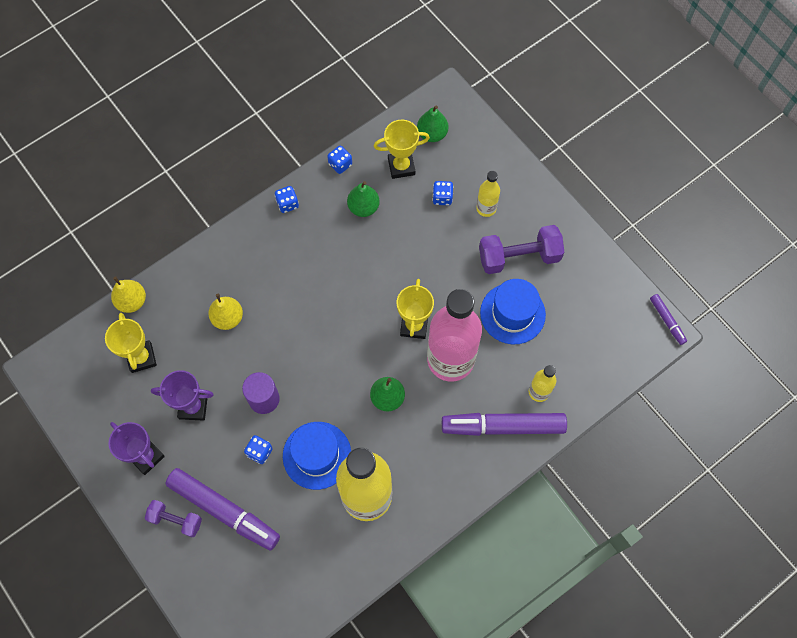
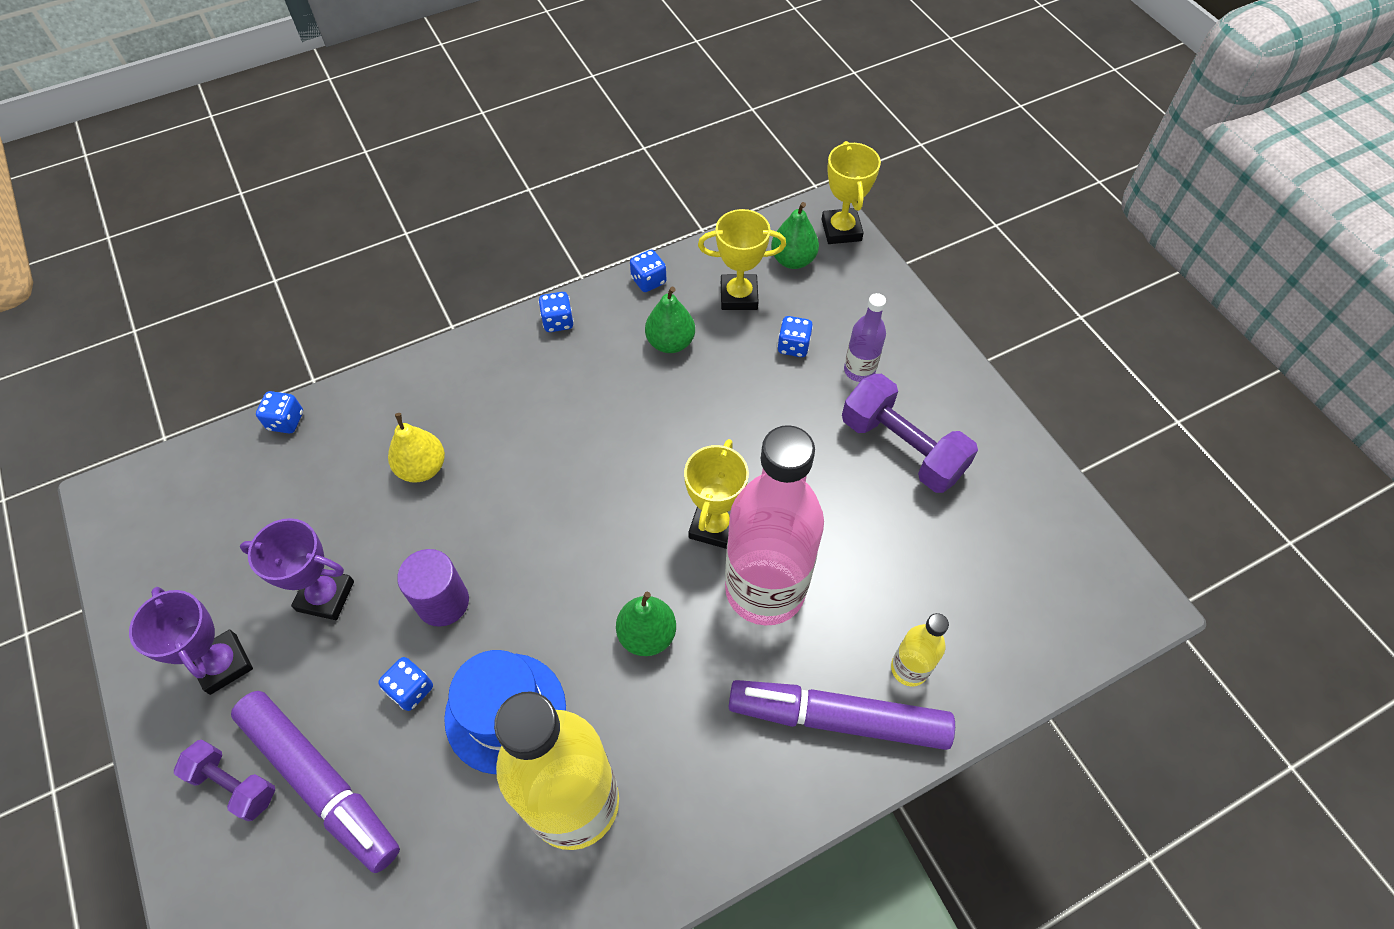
camera: 10 degrees right, 10 degrees down
(132, 301) = (286, 421): yellow pear -> blue dice
(141, 358) = (271, 506): yellow trophy -> yellow trophy (841, 230)
(486, 208) = (859, 370): yellow bottle -> purple bottle
(512, 313) = (880, 532): blue hat -> none
(519, 257) = (902, 448): purple dumbbell -> purple dumbbell turned 45 degrees clockwise
(667, 321) = (1144, 585): purple marker -> none

